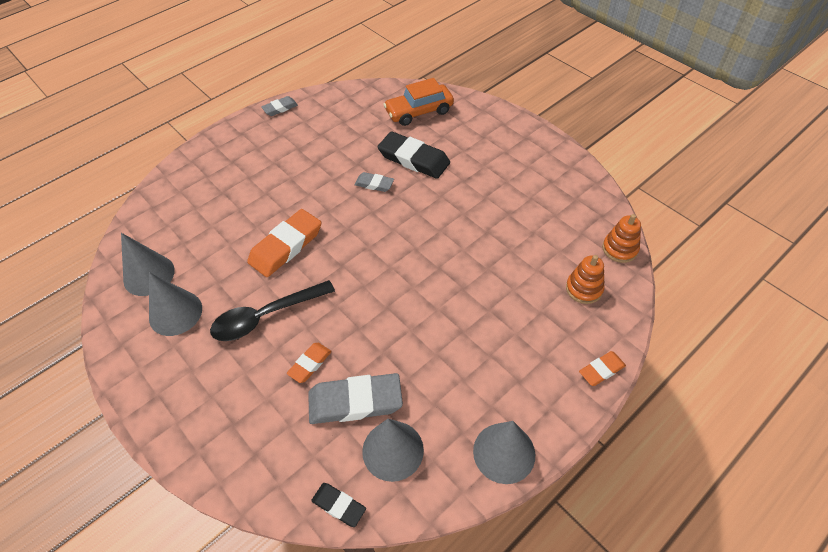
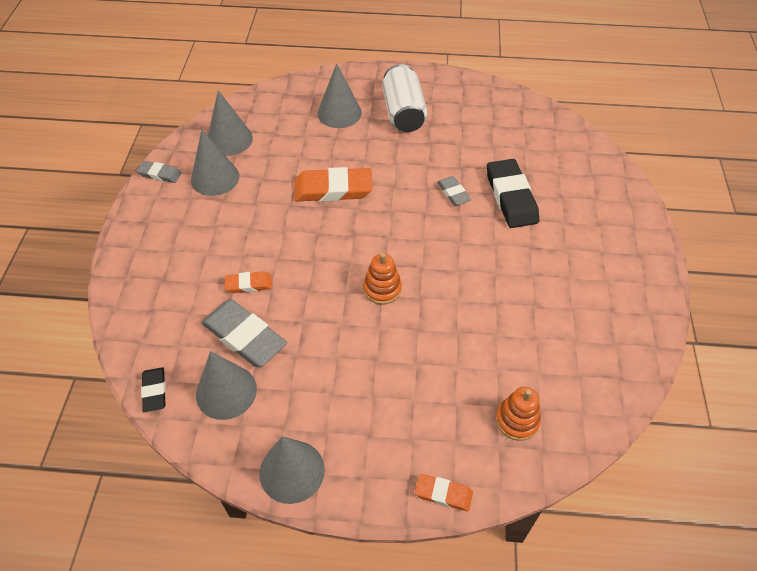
camera: 45 degrees right, 0 degrees up
(219, 189) = (339, 113): none -> grey cone
(266, 316) = (262, 227): black spoon -> none
(269, 156) = (403, 113): none -> white can
(280, 108) = (456, 80): grey eraser -> grey eraser (160, 174)
(419, 111) = (567, 161): orange car -> none
(619, 249) = (597, 420): orange stacking toy -> orange stacking toy (382, 289)

